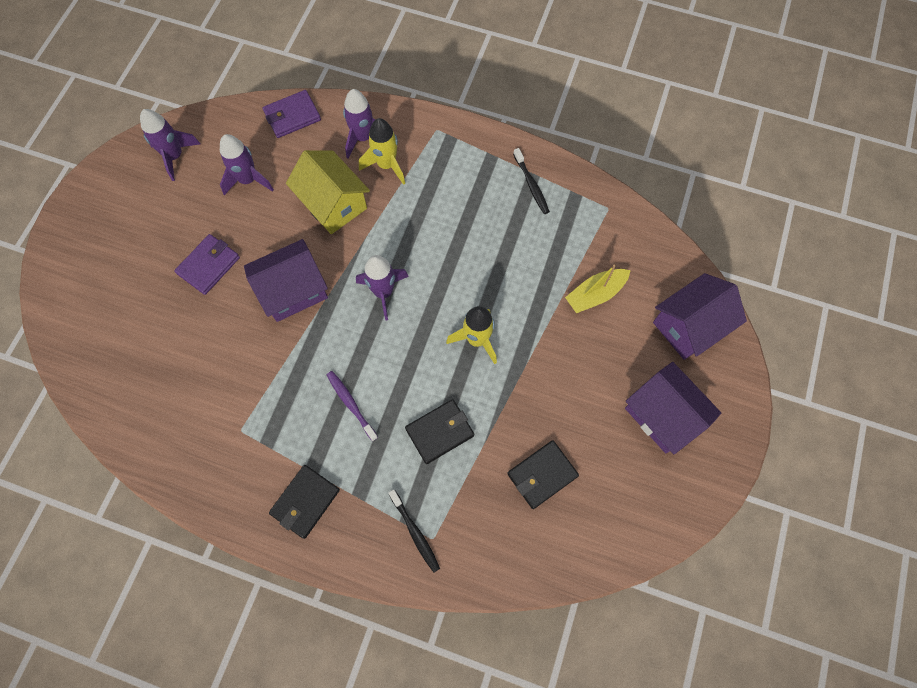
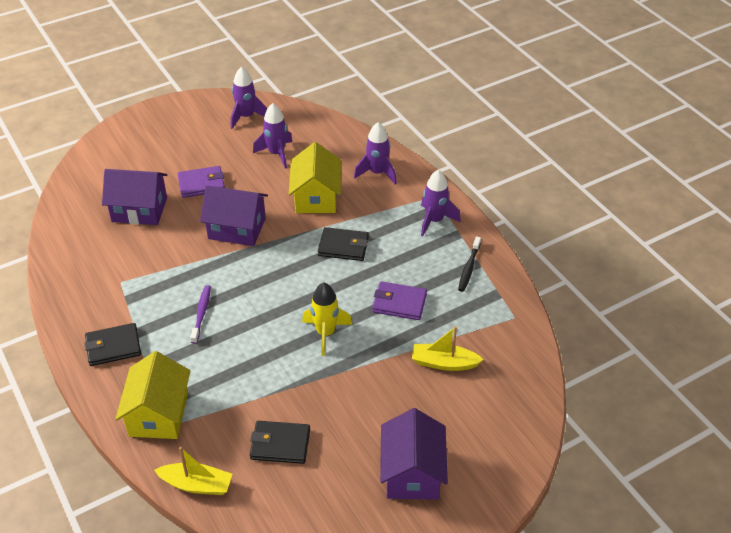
camera: 40 degrees right, 25 degrees down
(292, 116) = (343, 135): purple wallet -> purple wallet (399, 303)
(383, 292) = (293, 266): purple rocket -> purple rocket (434, 221)
(386, 165) = (376, 197): yellow rocket -> none
(415, 533) = (158, 414): black toothbrush -> yellow house
(440, 432) = (240, 369): black wallet -> black wallet (343, 246)
(513, 569) = (196, 484): none -> yellow boat
(689, 326) = (498, 431): purple house -> purple house (139, 210)

